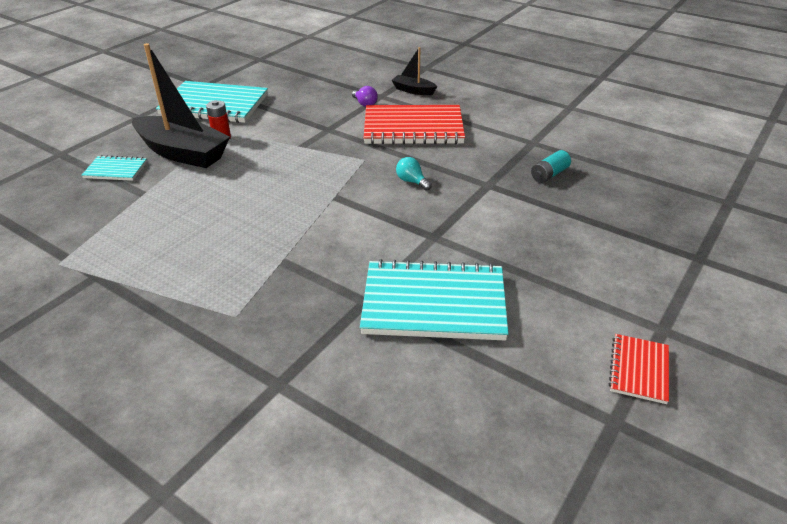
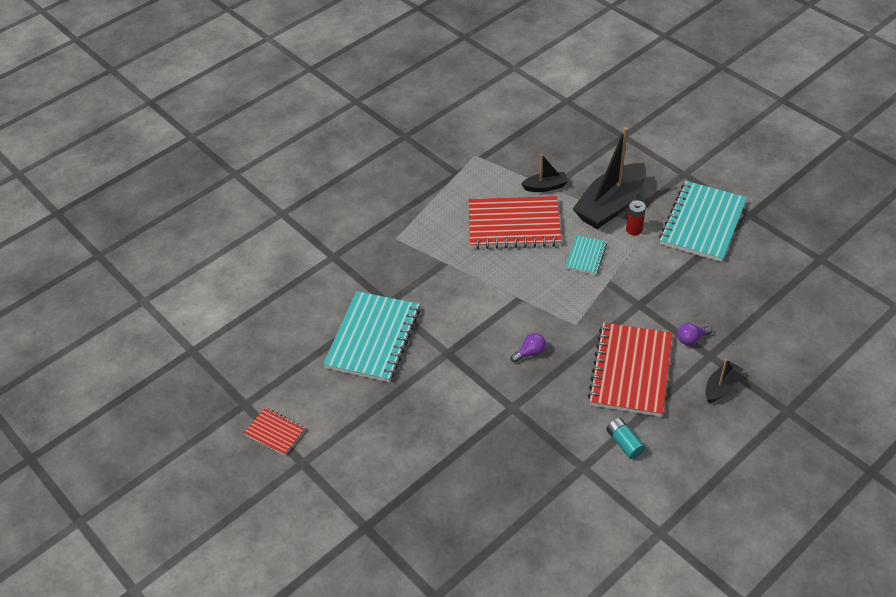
camera: 105 degrees right, 10 degrees up
(115, 170) = (590, 169): turquoise notebook -> turquoise notebook (586, 256)
(142, 197) = (545, 187): none -> black boat
(211, 213) = (514, 225): none -> red notebook
(412, 181) = (530, 353): turquoise light bulb -> purple light bulb
(549, 174) = (518, 461): turquoise battery -> turquoise battery (624, 443)

